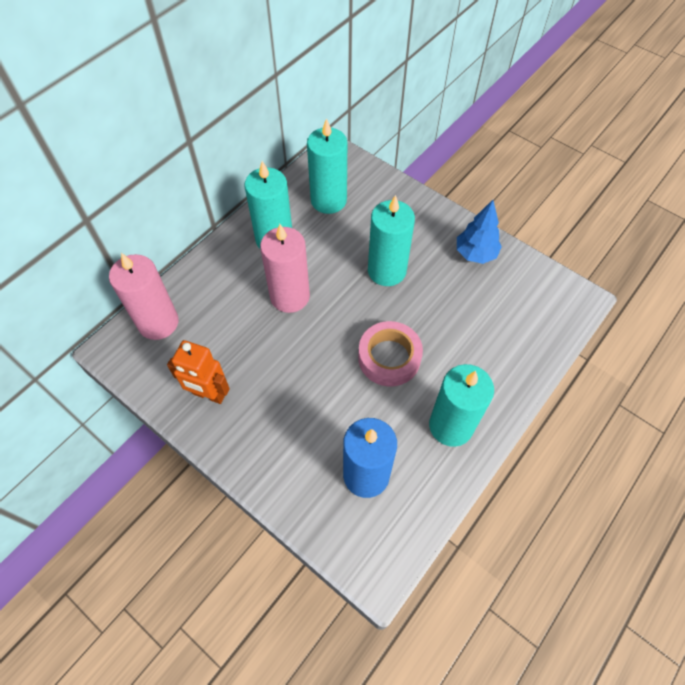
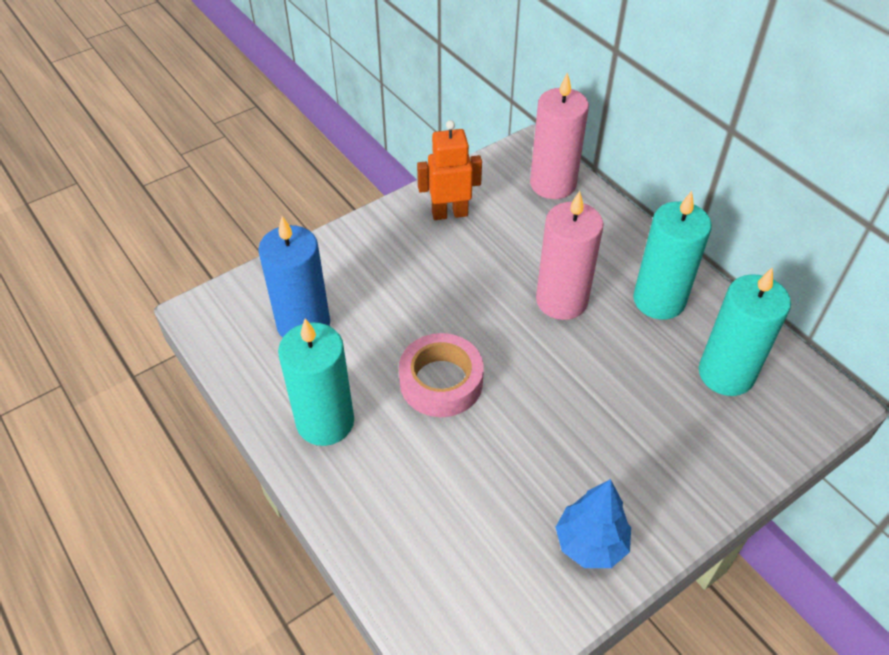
camera: 105 degrees right, 10 degrees down
(209, 394) = (449, 213): orange robot -> orange robot turned 45 degrees clockwise
(386, 271) = (581, 414): turquoise candle -> none

